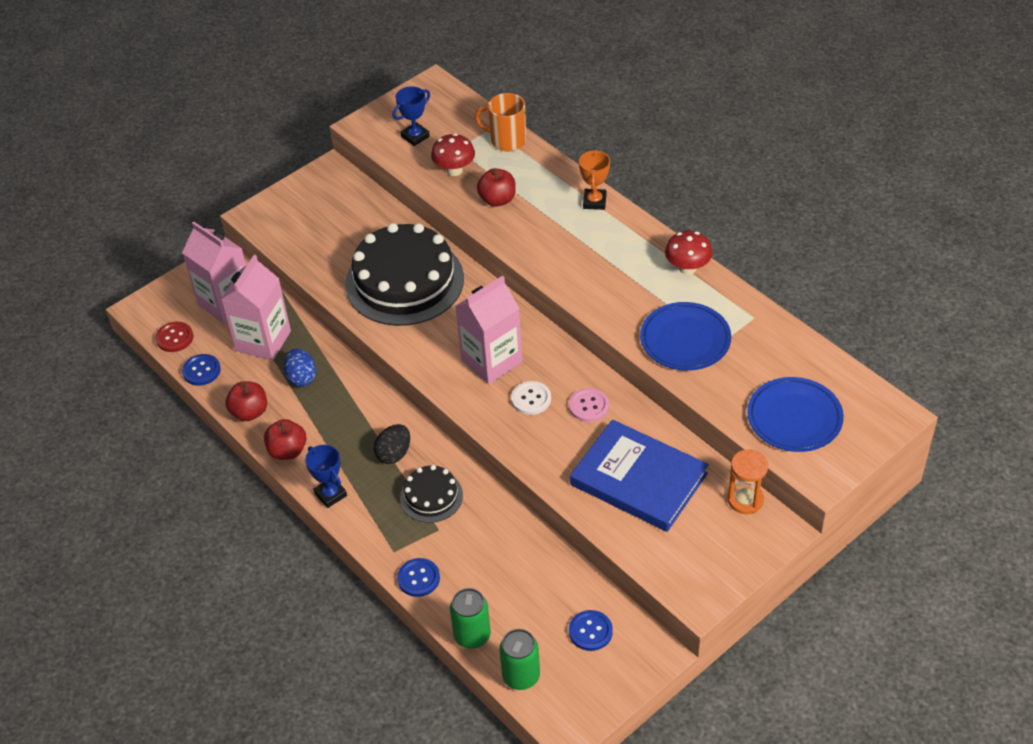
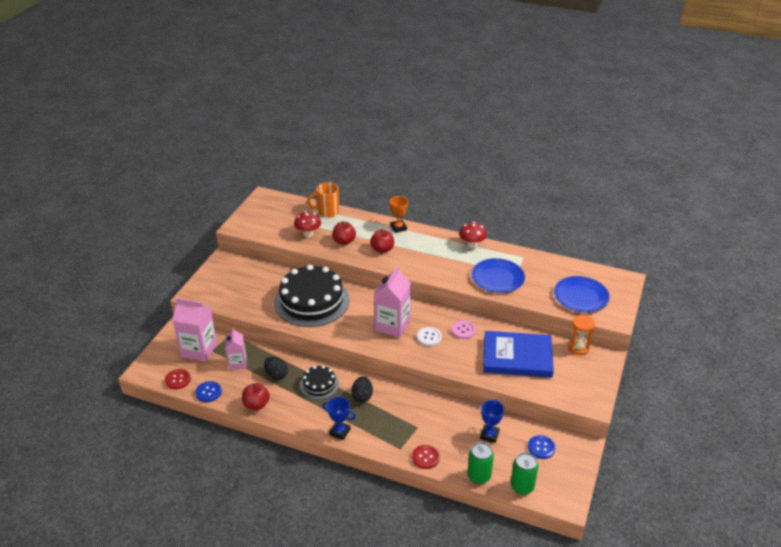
camera: 30 degrees left, 10 degrees down
(263, 341) = (237, 363): pink carton -> pink carton, size x0.61
(287, 451) = (296, 417): red apple -> red apple (382, 249)
(302, 377) = (276, 375): blue egg -> black egg
(415, 136) = (272, 223): blue trophy -> blue trophy (489, 435)
(418, 578) = (425, 457): blue button -> red button
(431, 496) = (400, 411): black cake -> black cake (319, 384)

